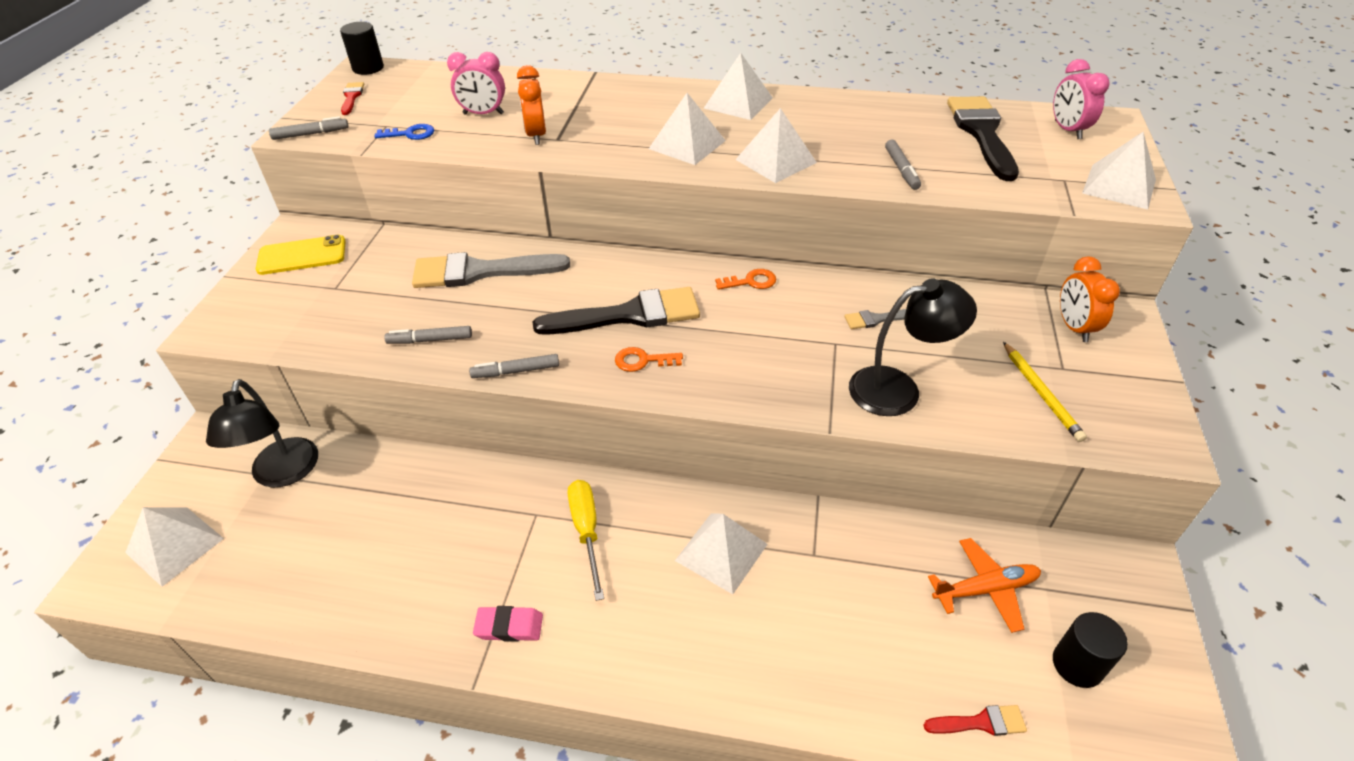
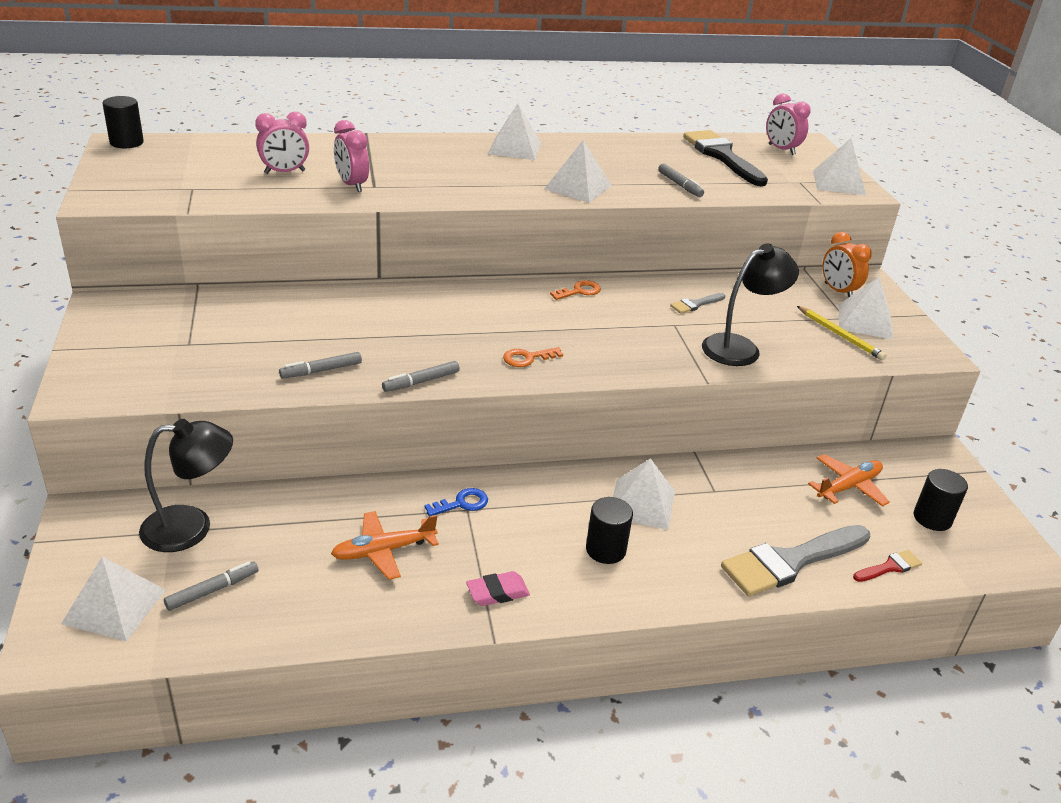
camera: 25 degrees left, 10 degrees down
(283, 474) = (191, 527): black lamp -> black lamp turned 75 degrees counterclockwise
(302, 256) = (129, 322): yellow phone -> none
(311, 134) = (116, 201): grey marker -> grey marker (212, 590)
(352, 97) = (132, 168): red brush -> none
(410, 134) = (224, 193): blue key -> blue key (462, 503)
(430, 545) = (384, 551): none -> orange plane
(480, 272) = (329, 313): grey brush -> grey brush (790, 561)
(536, 135) = (352, 185): orange clock -> pink clock
(587, 531) = (520, 512): yellow screwdriver -> none
(629, 315) = (492, 328): black brush -> none
(649, 603) = (605, 550): none -> black cylinder
(687, 144) = (495, 181): white pyramid -> white pyramid (865, 321)

